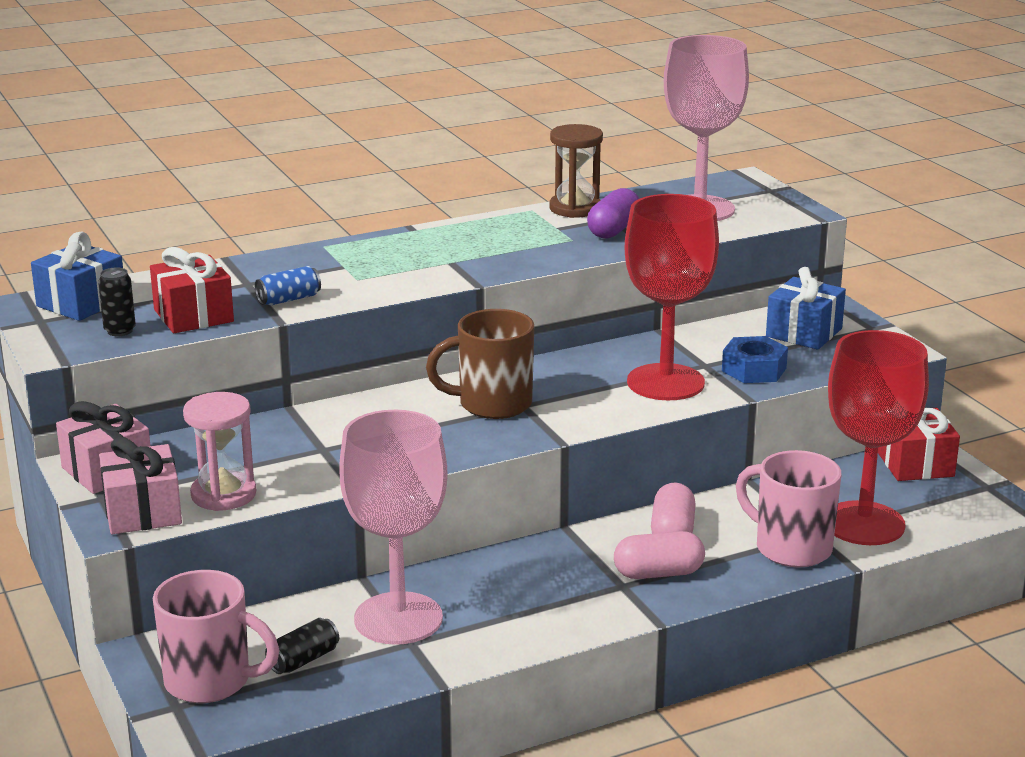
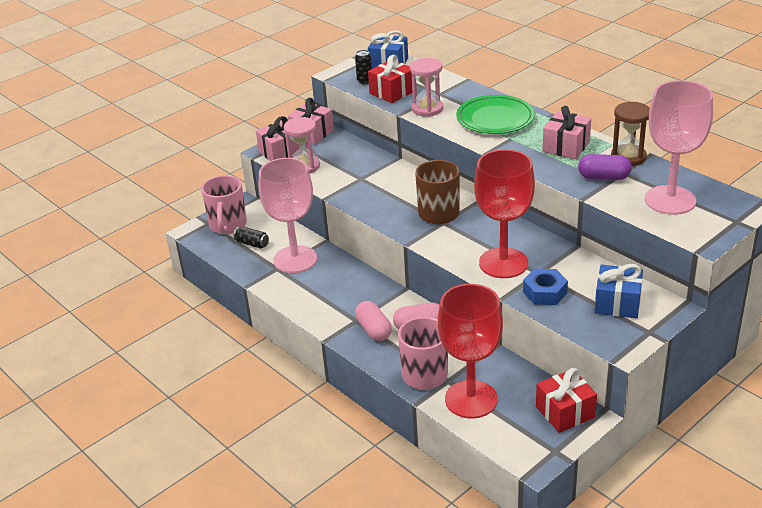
camera: 75 degrees right, 10 degrees up
(289, 299) = (427, 109): blue can -> pink hourglass
(380, 261) = (495, 119): none -> green plate
(511, 235) = (566, 147): none -> pink gift

